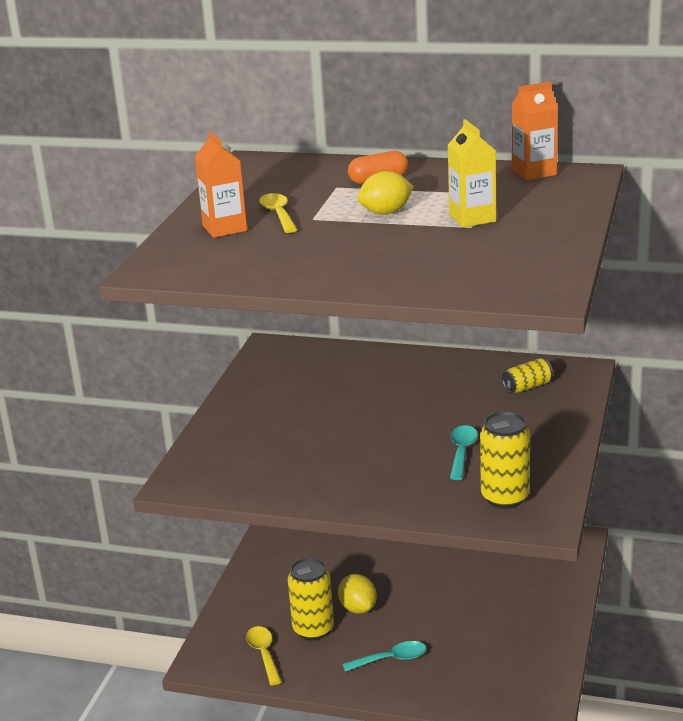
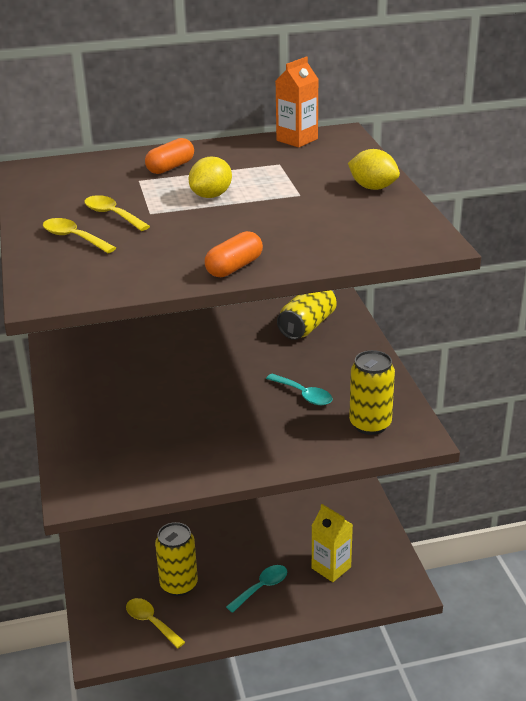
camera: 30 degrees left, 5 degrees up
(224, 228) = (74, 238): orange carton -> yellow spoon
(331, 280) = (234, 267): none -> orange capsule
(358, 608) = (203, 553): yellow lemon -> yellow lemon (373, 187)
(462, 452) = (303, 395): turquoise spoon -> turquoise spoon turned 150 degrees clockwise
(472, 218) = (292, 187): yellow carton -> yellow carton (331, 568)
(527, 387) = (307, 325): yellow can -> yellow can, size x1.64

